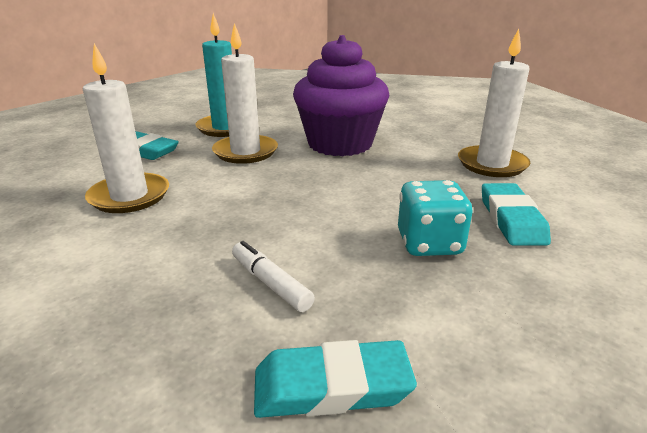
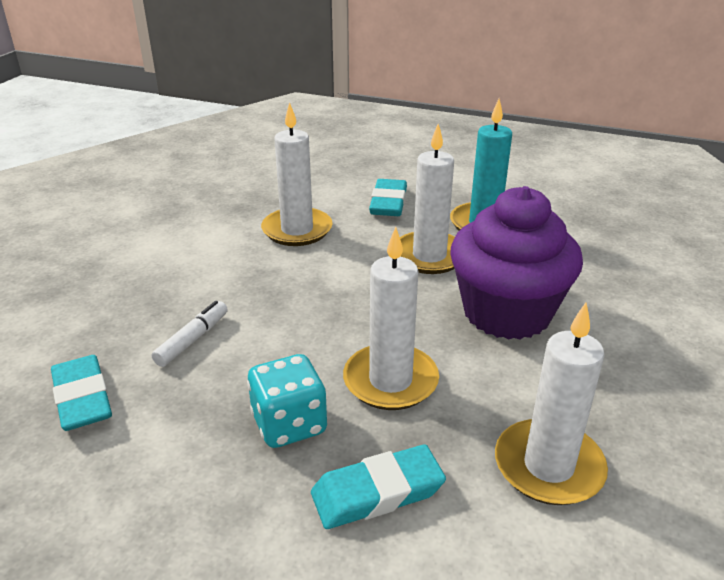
camera: 70 degrees right, 5 degrees up
(393, 194) = (390, 381): none -> white candle

